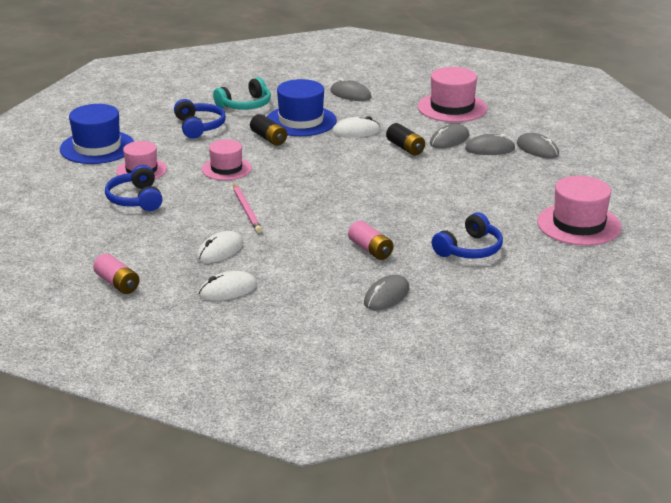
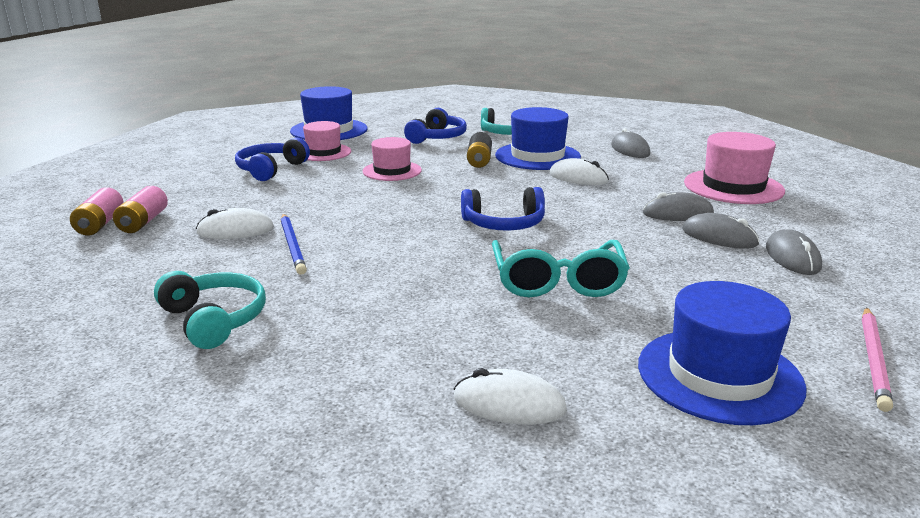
camera: 40 degrees right, 5 degrees down
(228, 290) = (158, 267): white mouse -> white mouse (509, 404)
(247, 210) = (335, 207): pink pencil -> pink pencil (874, 360)
(277, 245) = (293, 245): none -> blue pencil
(326, 299) = (214, 320): none -> turquoise headphones
(370, 250) = (371, 288): pink battery -> pink battery (143, 222)
(386, 296) = (279, 348): grey mouse -> none
(405, 148) = (608, 205): black battery -> none
(453, 208) = (558, 282): none -> turquoise glasses
(469, 249) = (490, 338): blue headphones -> blue headphones (504, 224)
(578, 225) = (719, 375): pink hat -> blue hat

